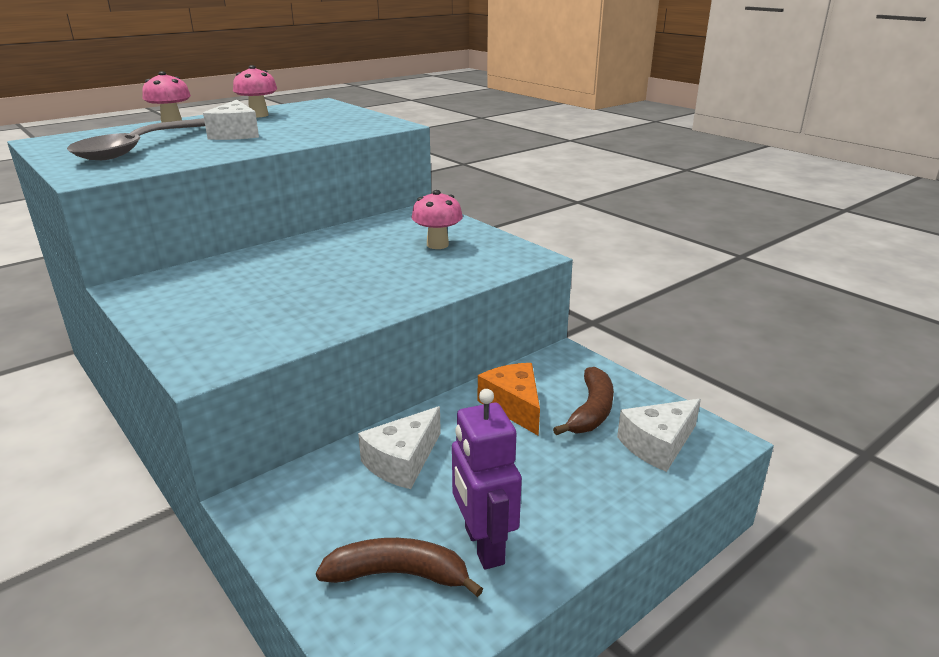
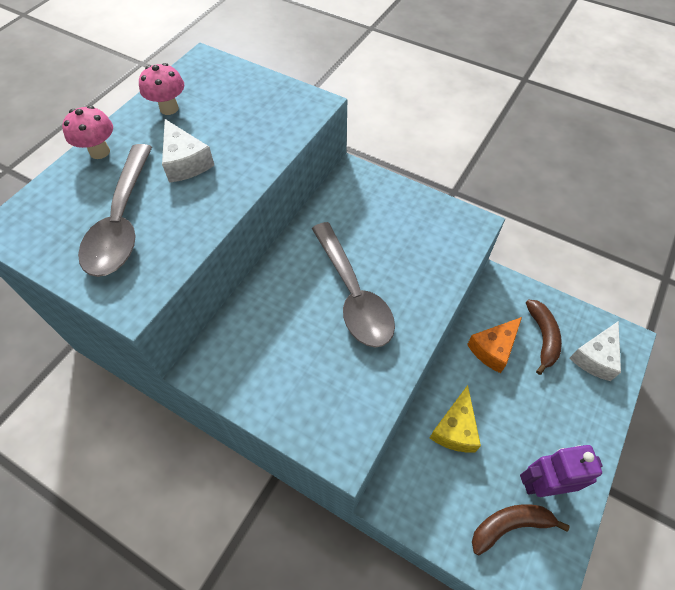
camera: 20 degrees left, 30 degrees up
(340, 274) = (353, 295): none -> grey spoon
(402, 461) = (455, 428): white cheese -> yellow cheese
(437, 245) = (397, 227): pink mushroom -> none
(483, 545) = (542, 484): purple robot -> purple robot turned 120 degrees clockwise
(514, 406) = (493, 348): orange cheese -> orange cheese turned 90 degrees counterclockwise

